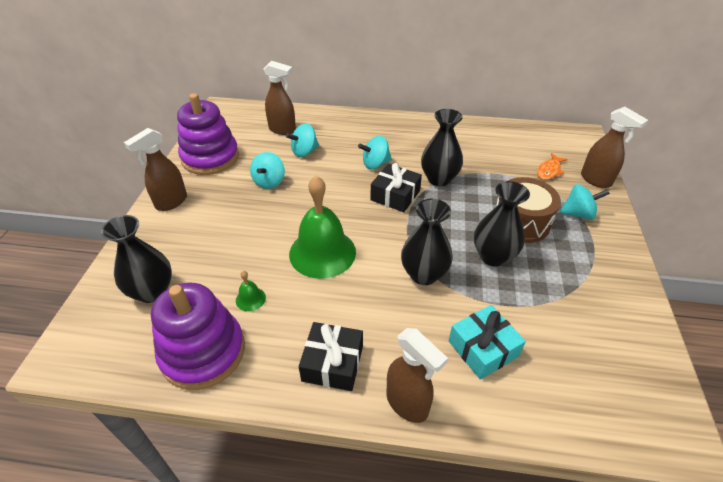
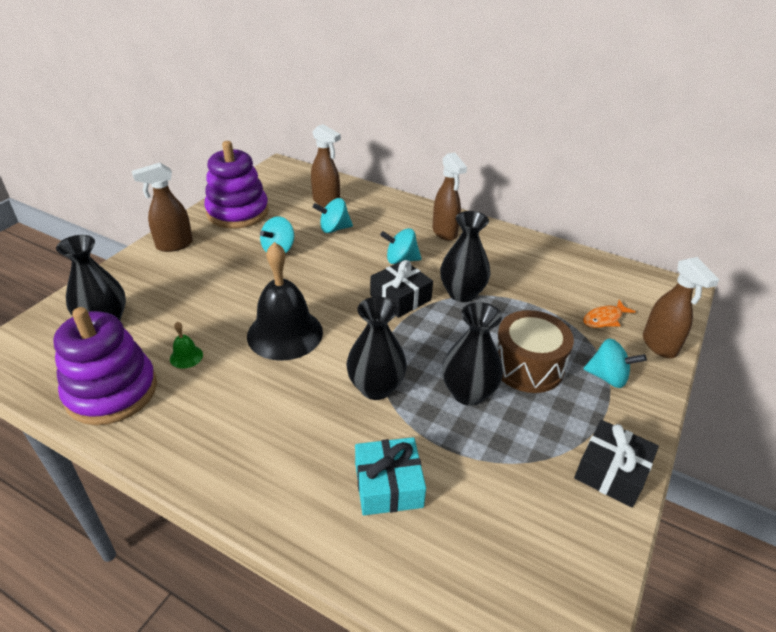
camera: 20 degrees right, 5 degrees down
(322, 252) = (285, 333): green bell -> black bell
(332, 363) = (222, 444): black gift -> black gift (611, 472)
(407, 404) = (269, 511): brown spray bottle -> brown spray bottle (445, 233)

